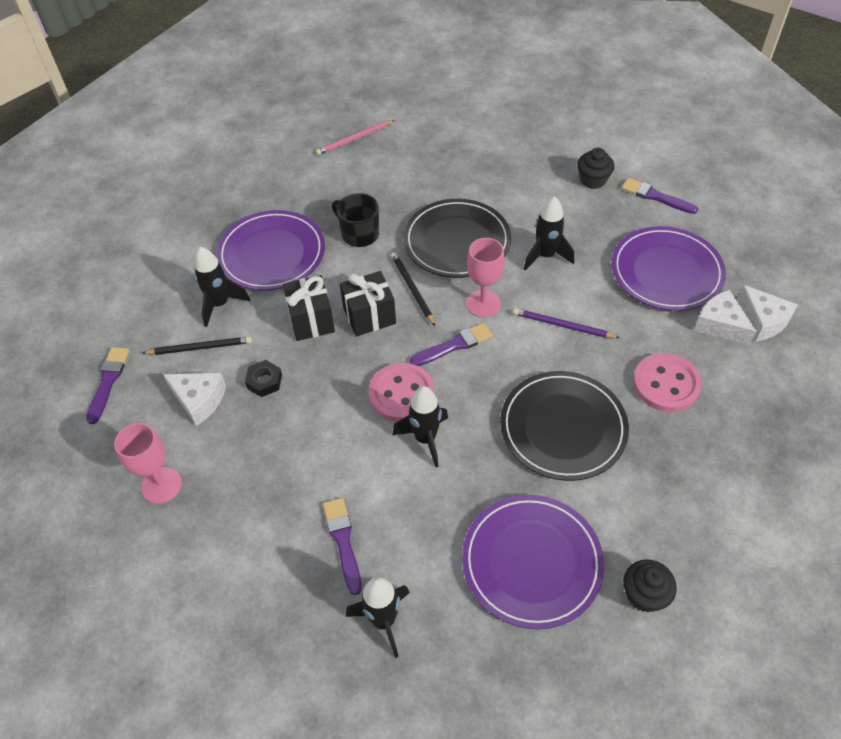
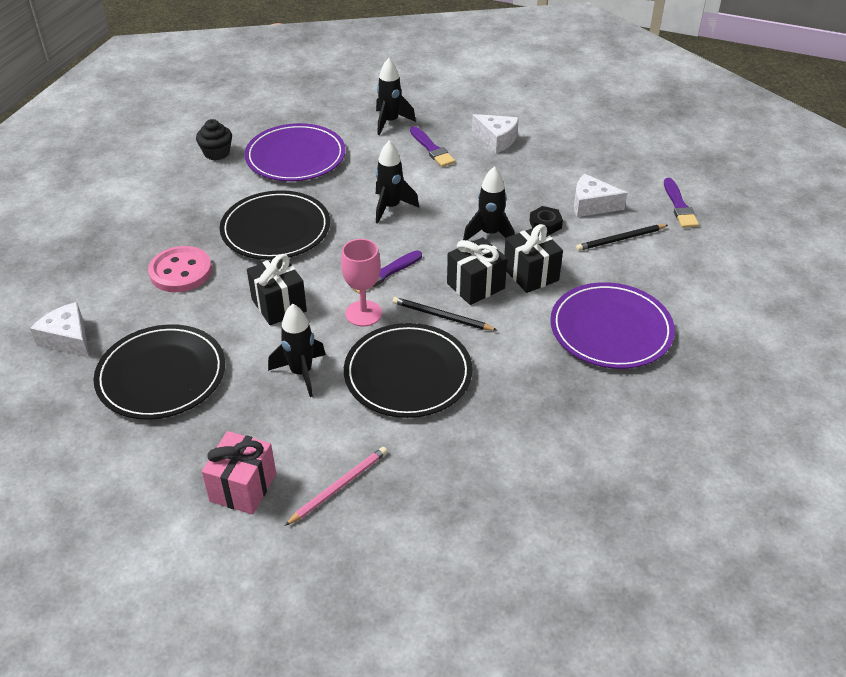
camera: 165 degrees right, 10 degrees down
(161, 485) = (581, 157): pink goblet -> none
(220, 304) = (629, 275): black rocket -> black rocket (490, 234)
(354, 139) = (599, 502): pink pencil -> pink pencil (339, 486)
(359, 234) = (525, 365): black mug -> none
(401, 394) = (421, 232): pink button -> none
(412, 289) = (441, 316): black pencil -> black pencil turned 150 degrees clockwise
(562, 325) = (279, 305): purple pencil -> black gift
(593, 180) = (243, 487): black cupcake -> pink gift
(655, 197) = (158, 474): purple brush -> none
(666, 272) = (161, 375): purple plate -> black plate
(720, 325) = (115, 329): white cheese -> white cheese (496, 140)

